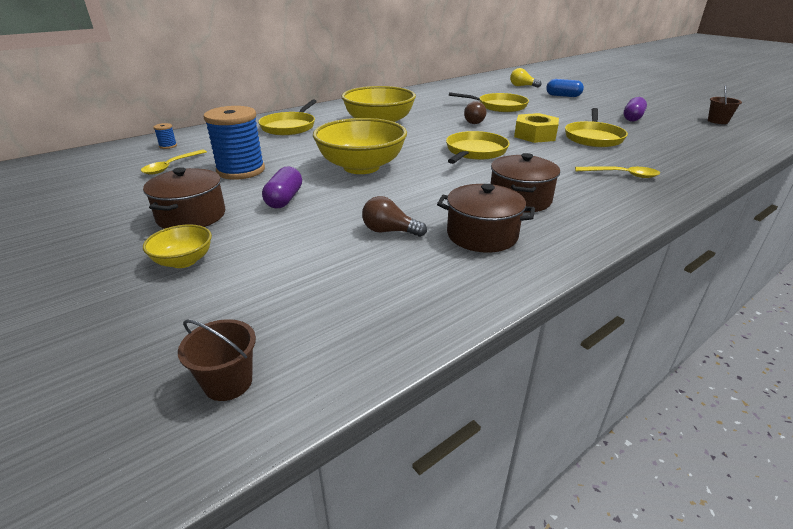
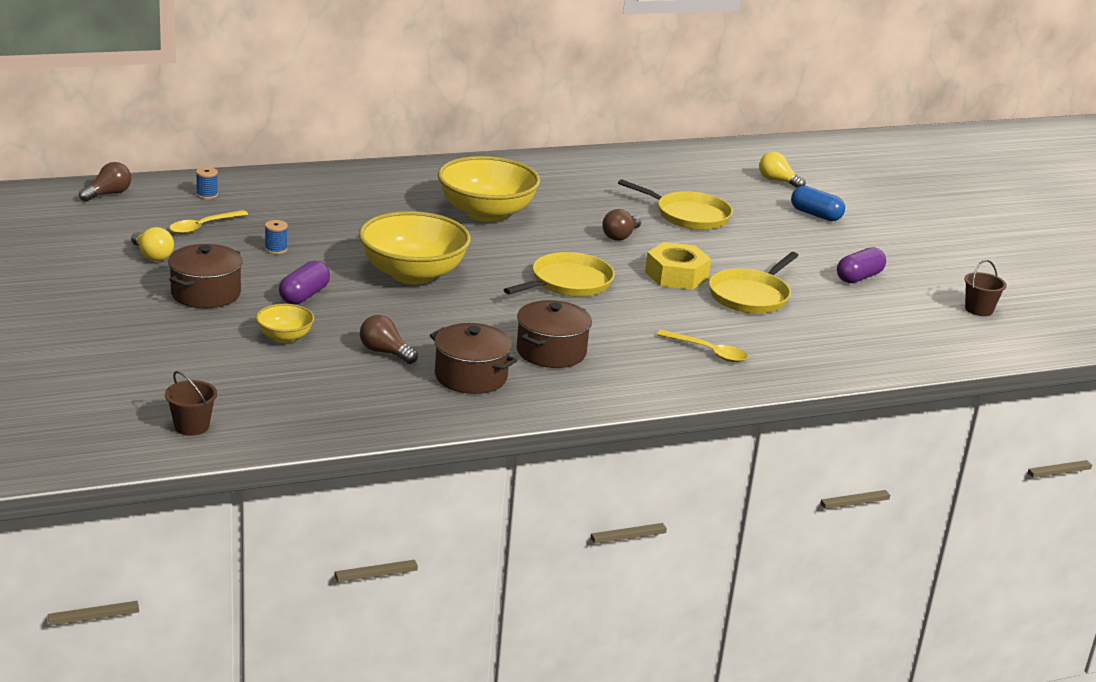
camera: 15 degrees right, 5 degrees down
(81, 158) = (108, 194): none -> brown light bulb
(130, 195) = (152, 255): none -> yellow light bulb
(184, 261) = (186, 336): yellow bowl -> yellow bowl (284, 337)
(241, 170) = (276, 249): blue spool -> blue spool, size x0.40
(289, 127) = (366, 193): yellow pan -> none

